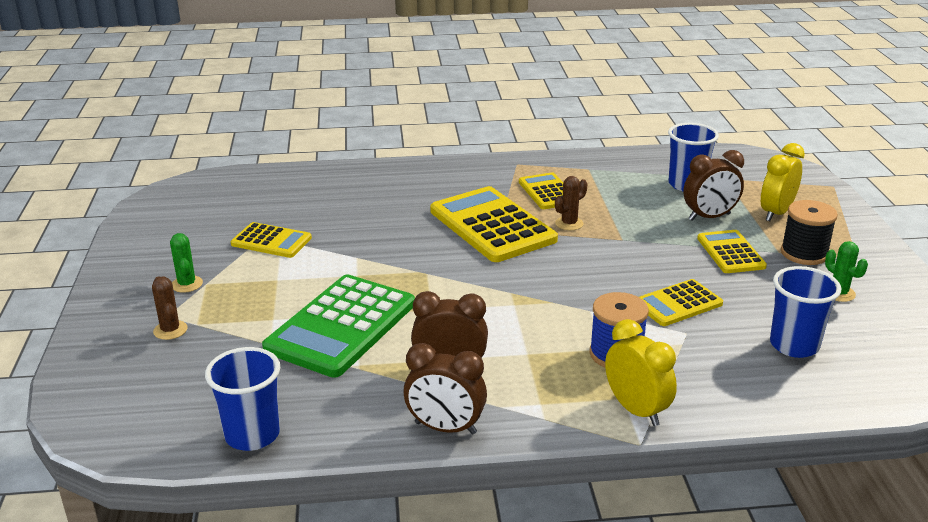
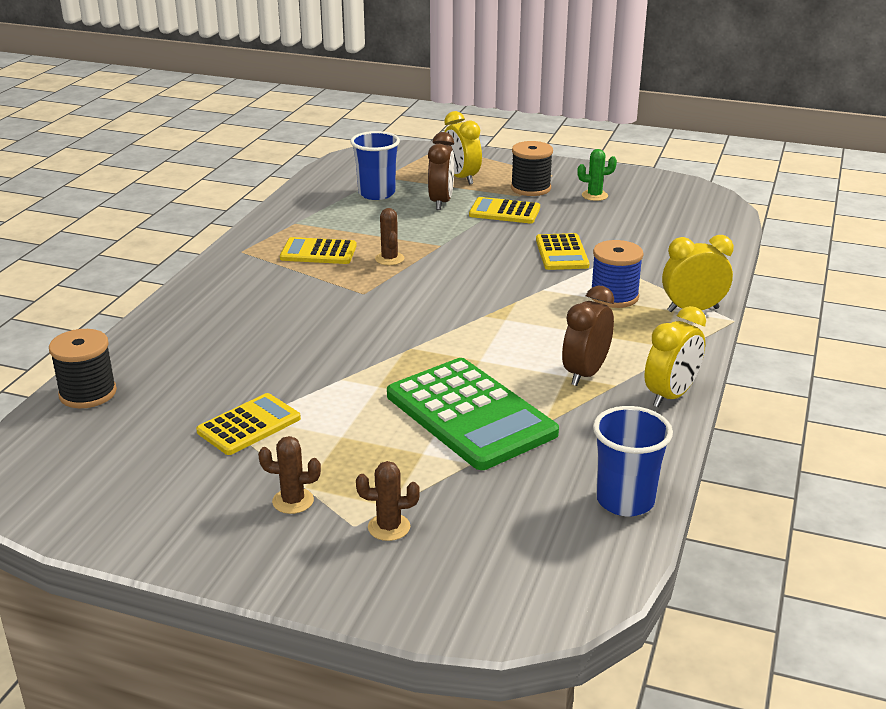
camera: 65 degrees left, 0 degrees up
(187, 284) = (293, 501): green cactus -> brown cactus
(277, 178) = (88, 393): none -> black spool
(445, 428) = (670, 395): brown clock -> yellow clock
(492, 225) = (353, 294): yellow calculator -> none
(794, 345) = (649, 231): blue cup -> none

